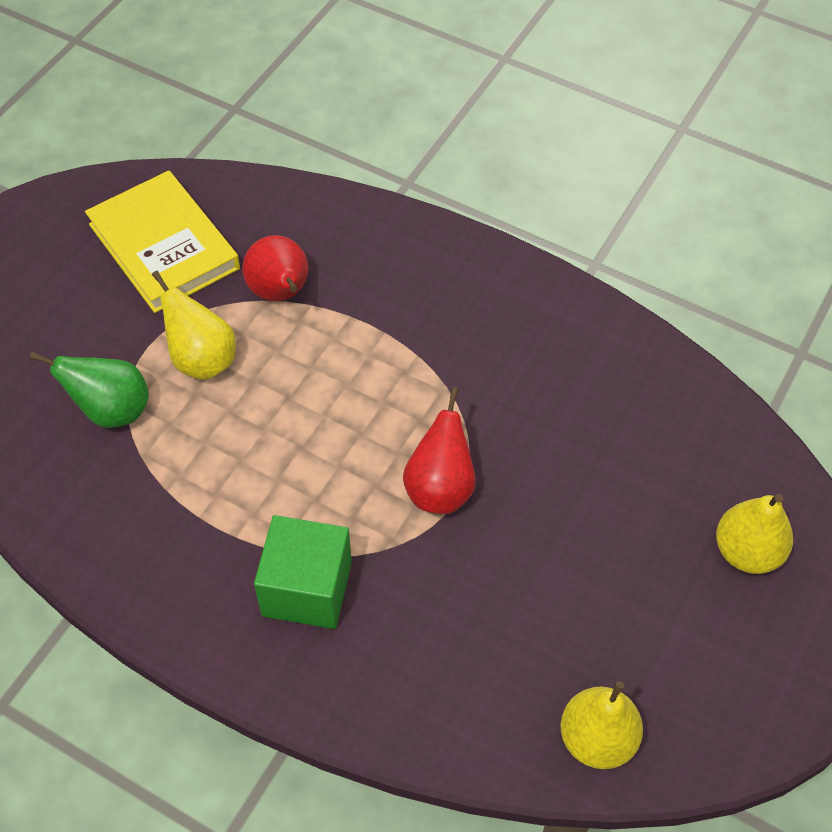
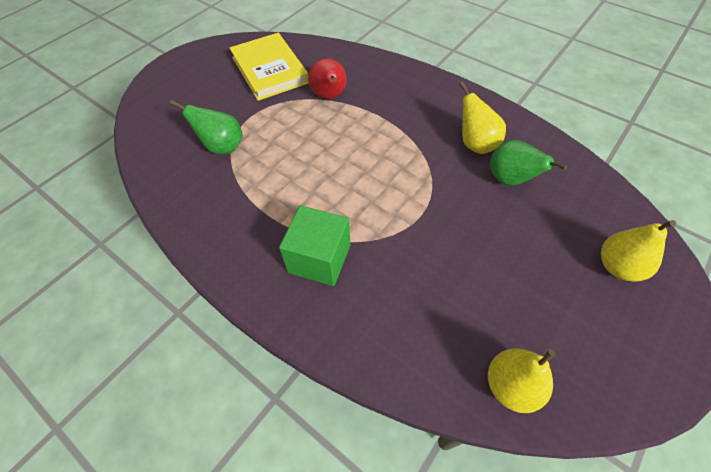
camera: 10 degrees right, 0 degrees up
(202, 359) = (279, 125): yellow pear -> yellow pear (475, 144)
(440, 488) = (412, 207): red pear -> none
(591, 425) = (510, 179): none -> green pear

